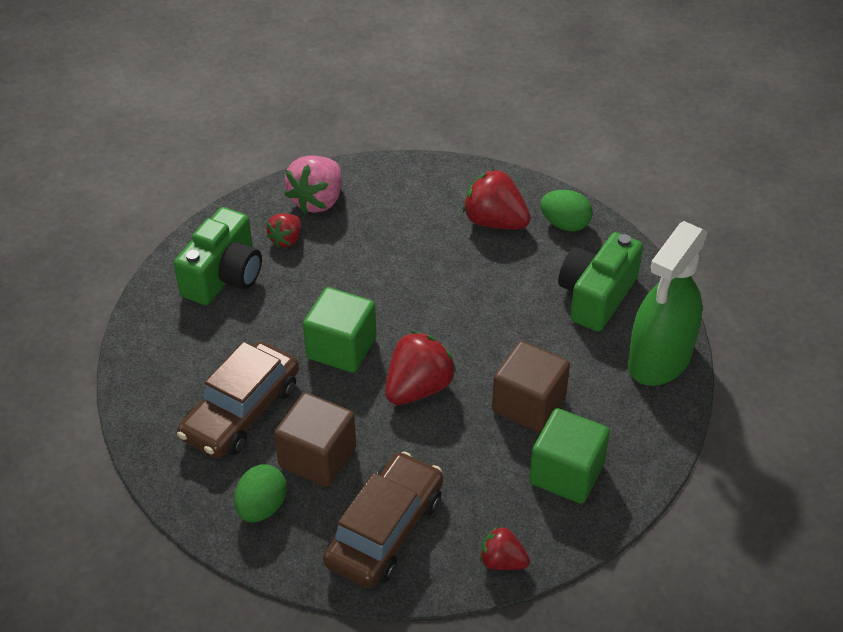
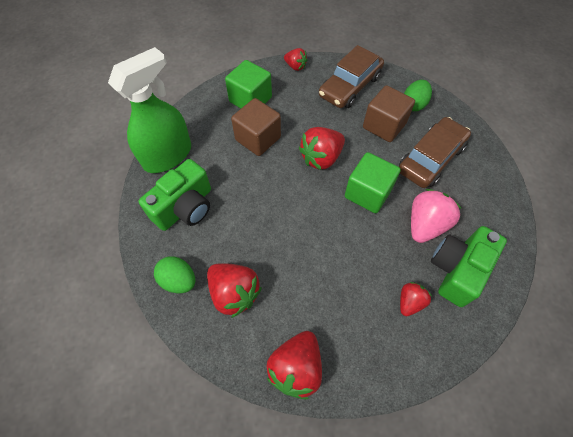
camera: 170 degrees left, 15 degrees up
(317, 201) = (383, 347): pink strawberry -> pink strawberry (425, 225)
(409, 176) = (296, 367): none -> red strawberry

